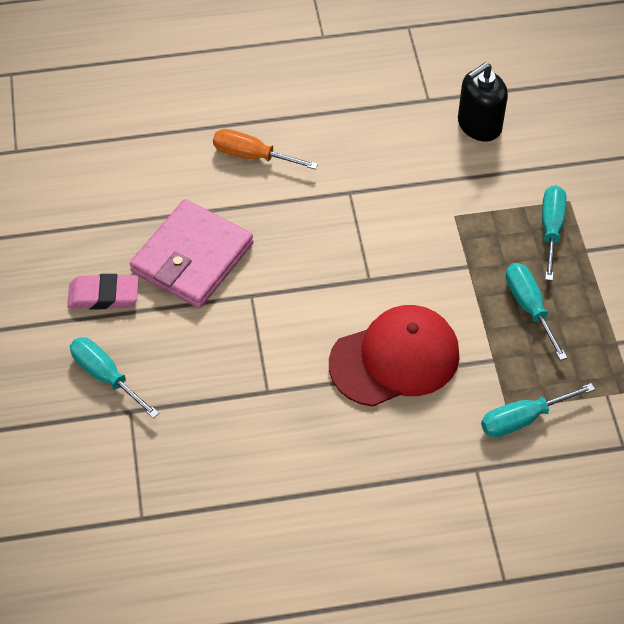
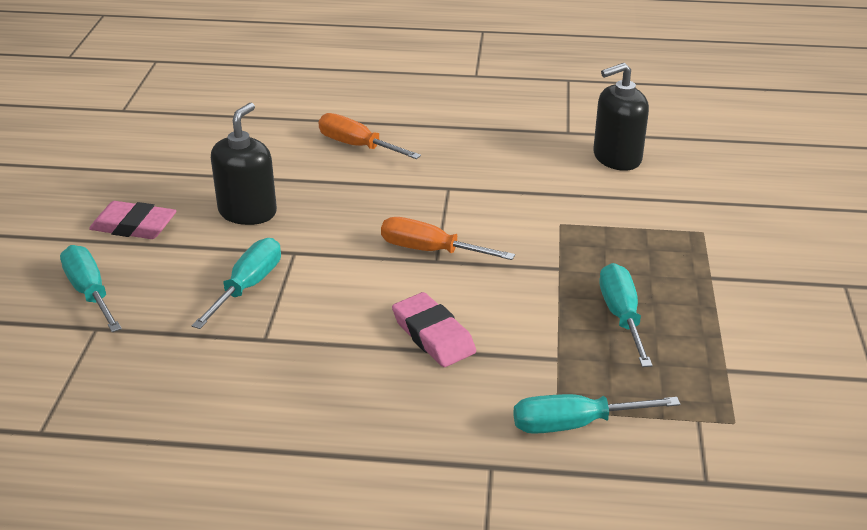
camera: 15 degrees right, 20 degrees down
(192, 258) = (247, 212): pink wallet -> black soap dispenser
(361, 269) = (430, 250): none -> orange screwdriver
(395, 359) = (433, 335): red cap -> pink eraser
(551, 229) = (672, 252): turquoise screwdriver -> turquoise screwdriver (248, 286)

